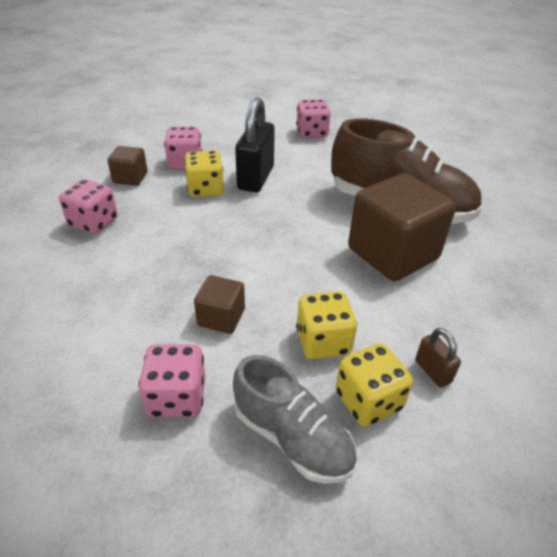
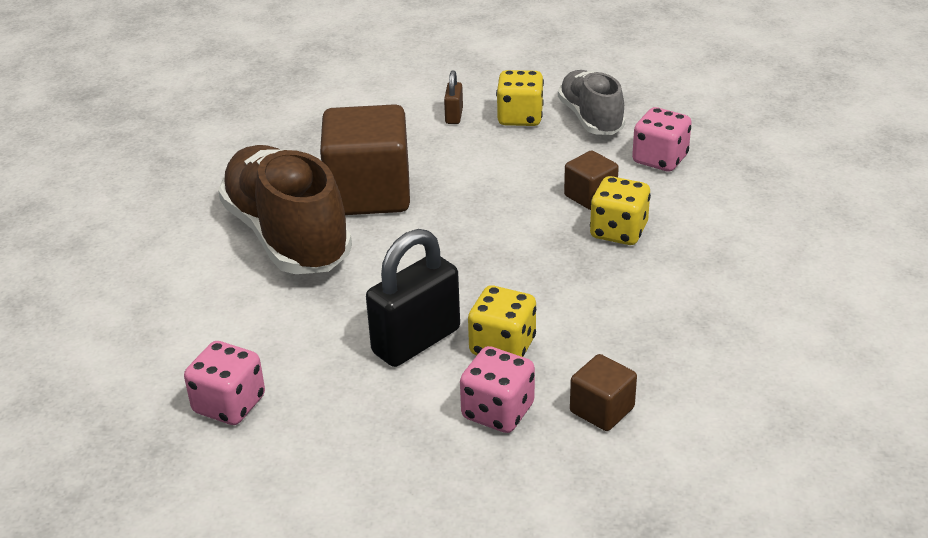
camera: 145 degrees left, 5 degrees down
(94, 223) = (683, 343): pink dice -> none
(323, 342) = (517, 155): yellow dice -> yellow dice (618, 231)

